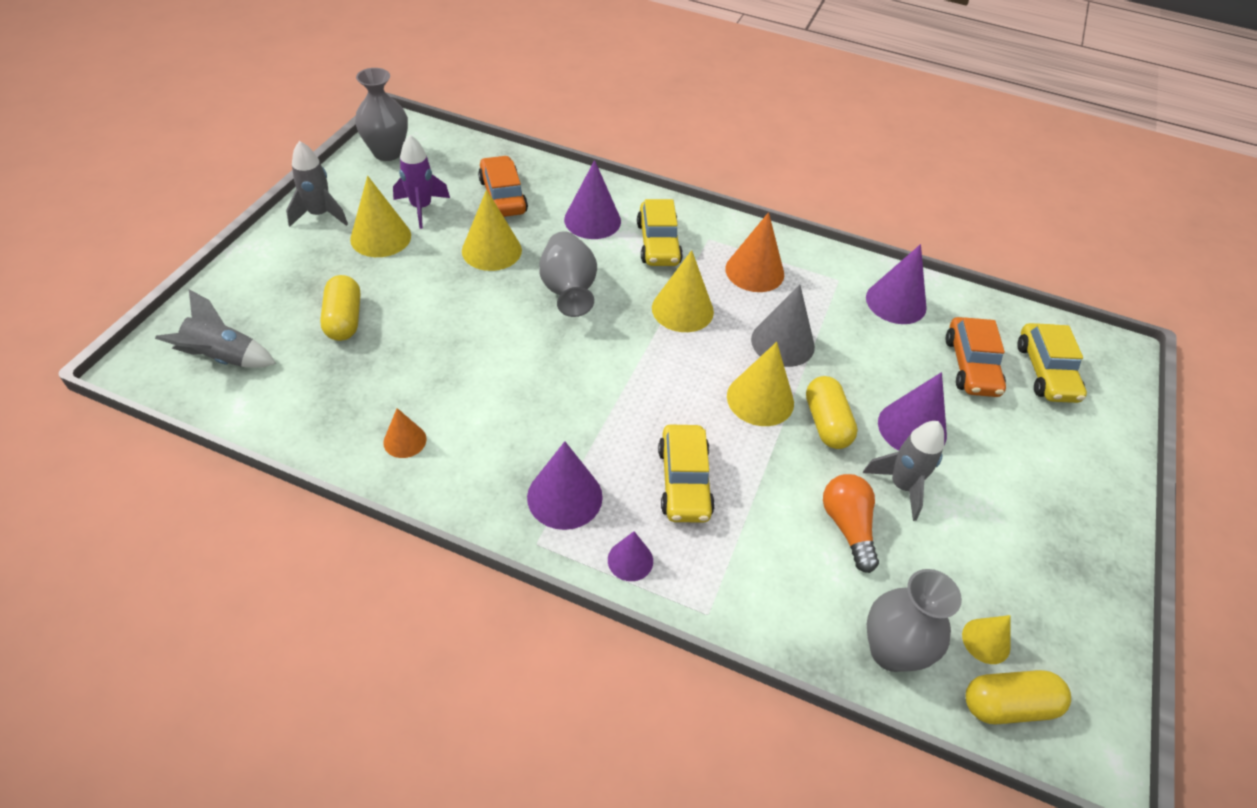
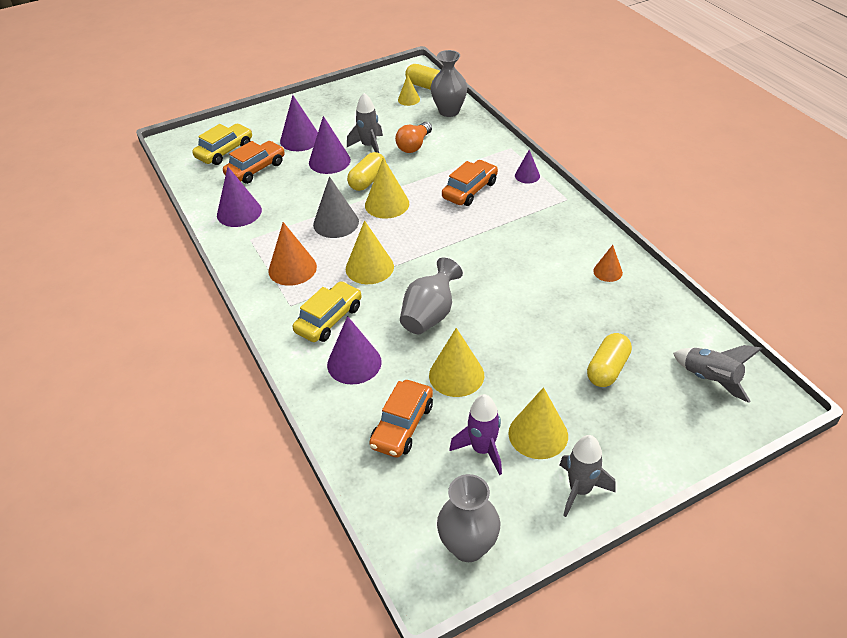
camera: 135 degrees left, 5 degrees down
(564, 497) = (537, 210): purple cone -> purple cone (300, 139)
(684, 481) = (470, 190): yellow car -> orange car

